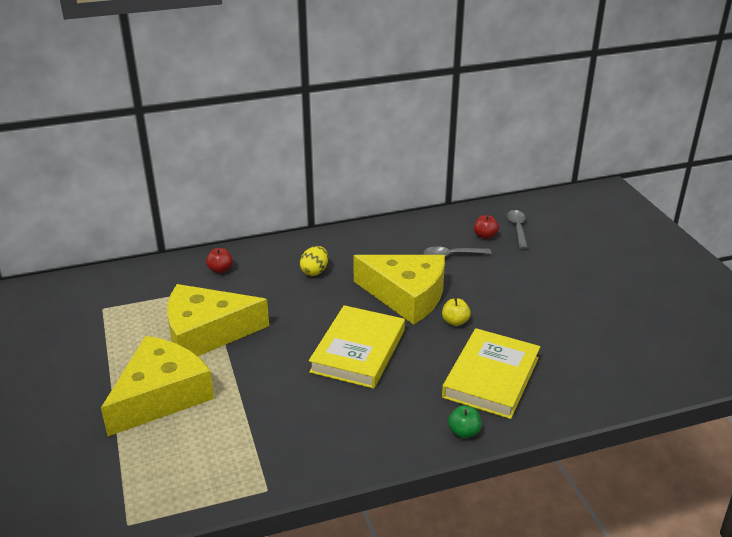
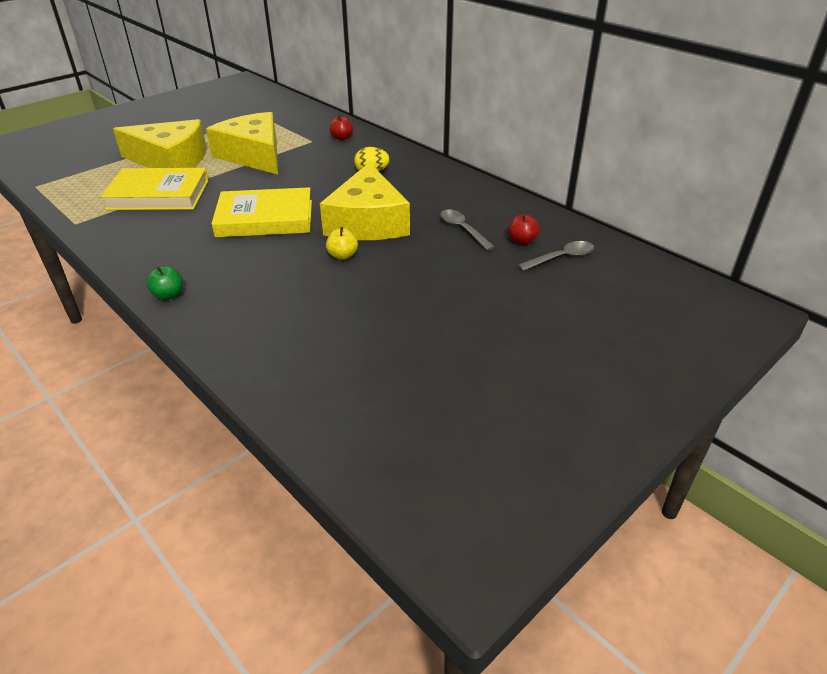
camera: 65 degrees right, 5 degrees up
(491, 377) = (260, 294): yellow book -> yellow book (158, 195)

